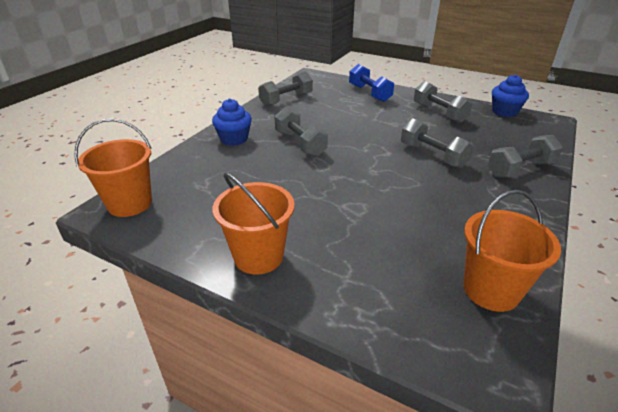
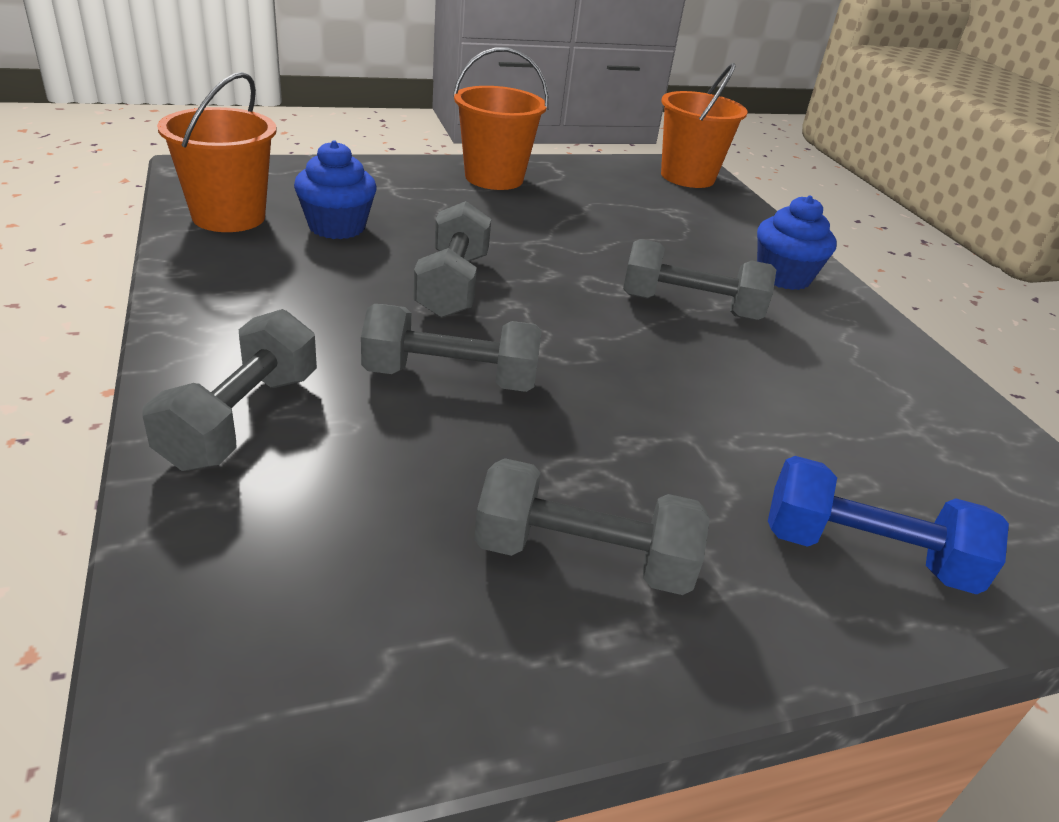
camera: 130 degrees right, 0 degrees up
(286, 100) = (931, 406): grey dumbbell -> grey dumbbell (452, 285)
(504, 112) = (391, 714): blue cupcake -> blue cupcake (337, 227)

